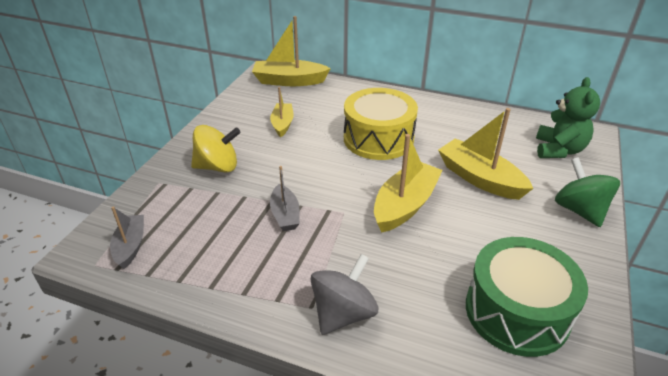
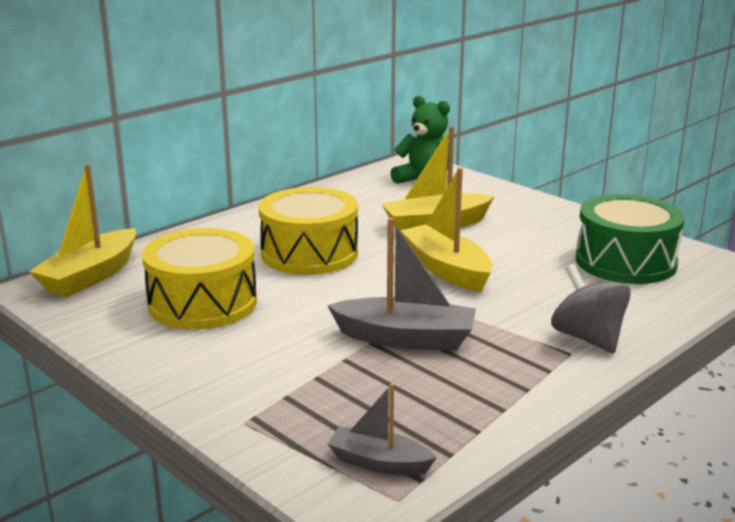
camera: 65 degrees left, 15 degrees down
(218, 166) = (254, 367): yellow spinning top -> none
(282, 124) = (202, 303): yellow boat -> yellow drum
(285, 215) = (405, 339): grey boat -> grey boat, size x1.67
(579, 210) = (517, 201): green spinning top -> none

